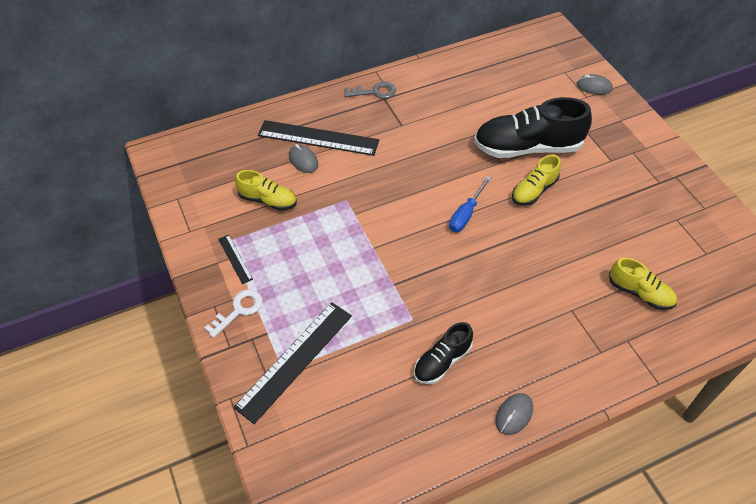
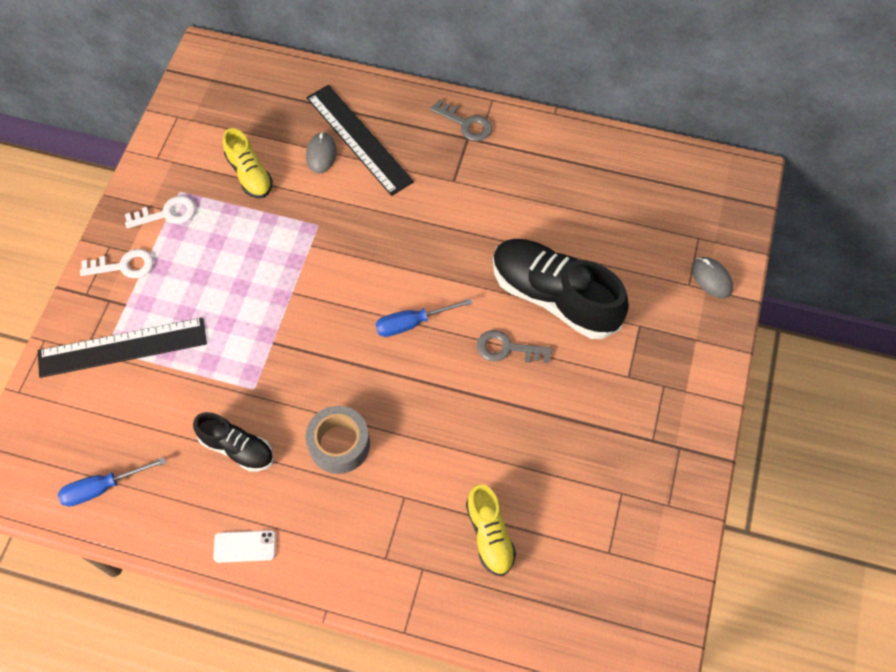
camera: 40 degrees right, 10 degrees up
(235, 259) = (167, 213): black ruler -> white key
(380, 457) = (102, 487): none -> blue screwdriver
(442, 361) = (237, 448): black shoe -> black shoe turned 150 degrees counterclockwise
(501, 310) = (339, 444): none -> grey tape
(514, 414) = (245, 546): grey mouse -> white phone
(534, 190) = (507, 349): yellow shoe -> grey key

